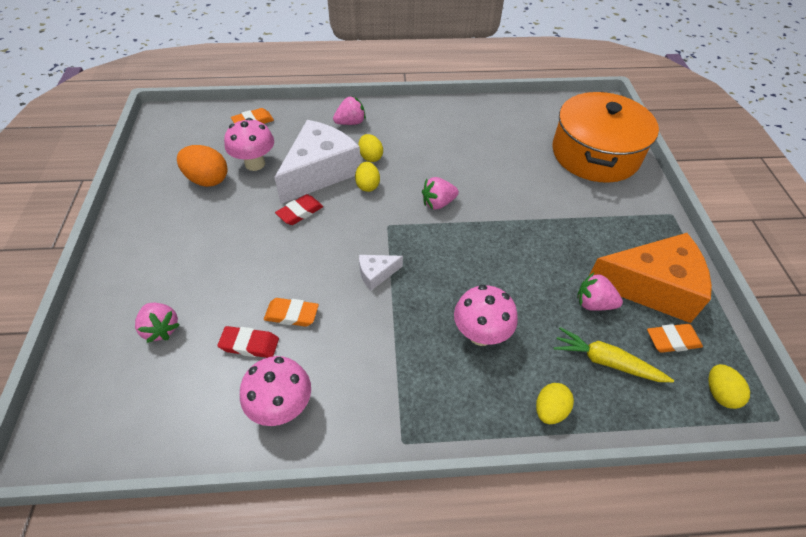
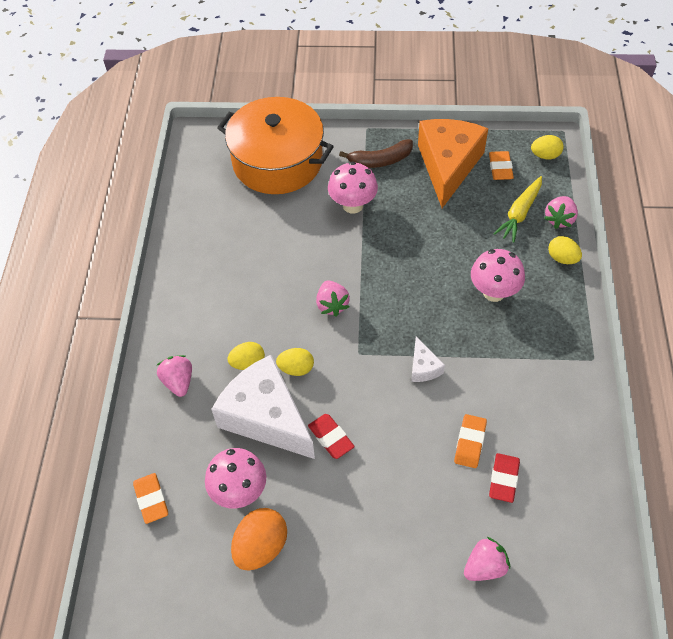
camera: 80 degrees left, 5 degrees up
(282, 407) = (567, 448): pink mushroom -> pink mushroom (353, 205)
(593, 303) = (464, 208): pink strawberry -> pink strawberry (559, 219)
(631, 227) = (380, 160): none -> brown banana

